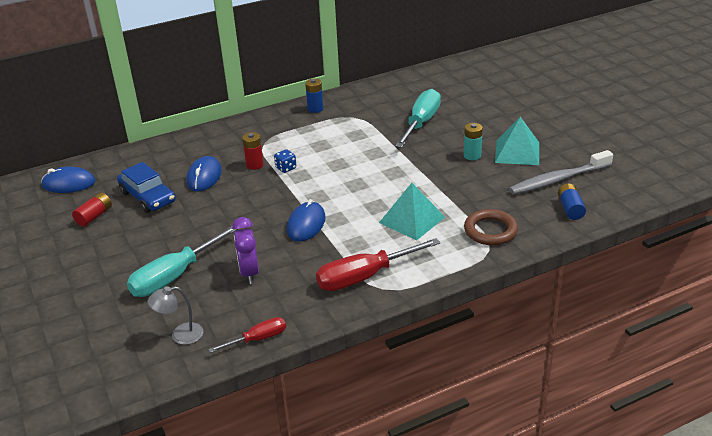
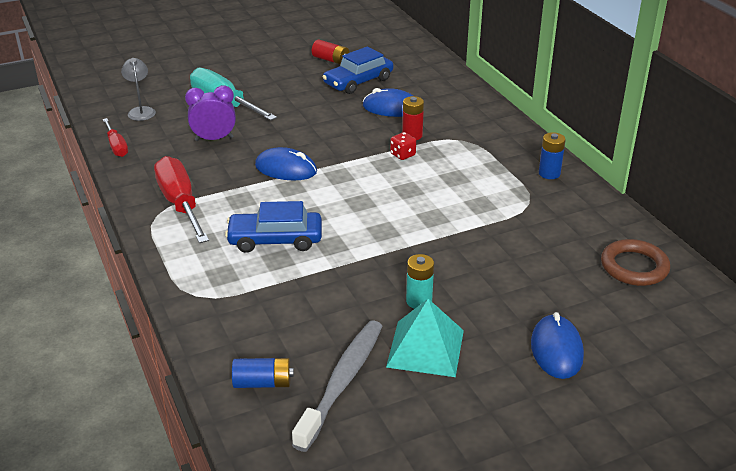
camera: 90 degrees right, 0 degrees up
(69, 184) = (389, 43): blue mouse -> blue mouse (556, 350)
(286, 168) = (402, 155): blue dice -> red dice
(412, 219) = (275, 239): turquoise pyramid -> blue car
(421, 123) = (513, 260): turquoise screwdriver -> none
(490, 231) = (234, 300): brown ring -> brown ring (634, 267)
(558, 179) = (342, 382): grey toothbrush -> grey toothbrush turned 45 degrees clockwise

